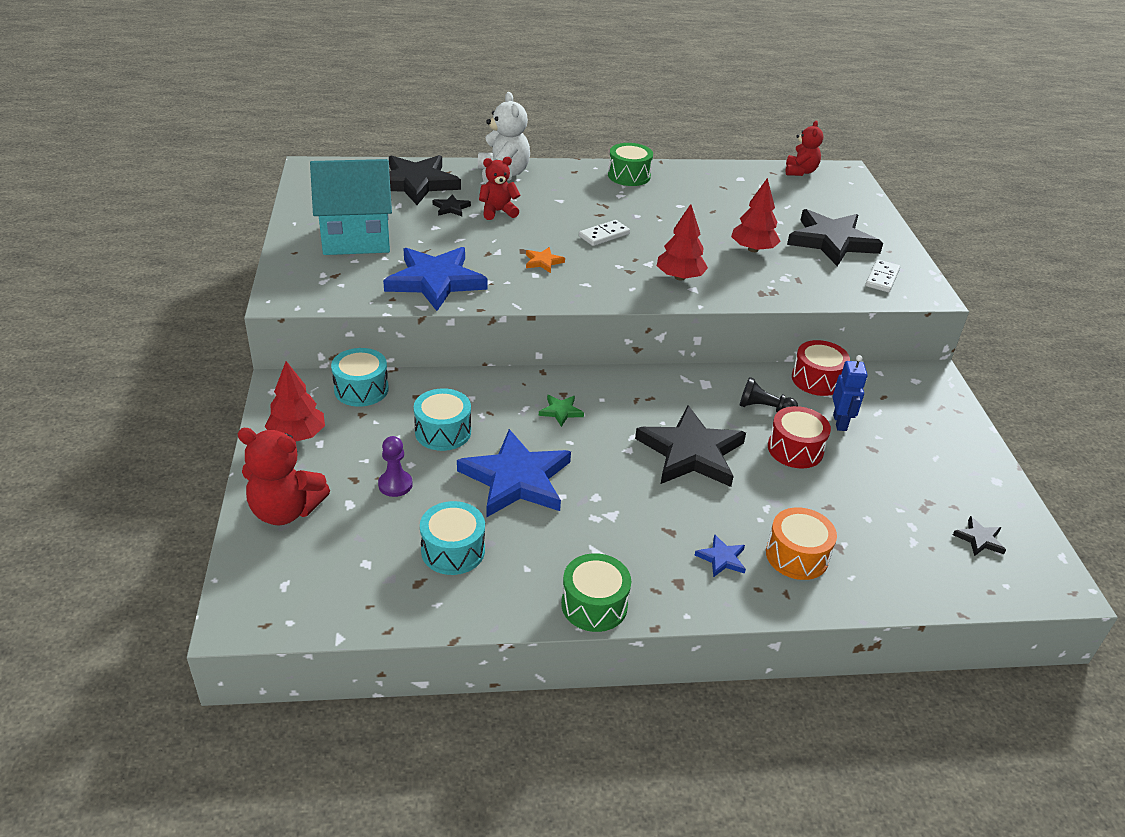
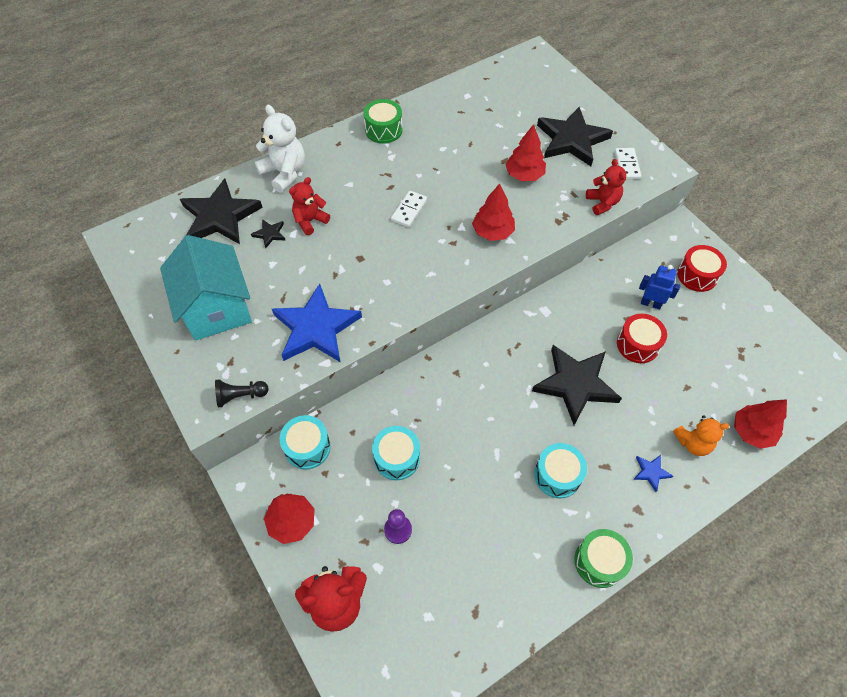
camera: 25 degrees left, 20 degrees up
(356, 238) = (217, 308): turquoise house -> turquoise house turned 75 degrees counterclockwise
(453, 550) = (479, 568): turquoise drum -> turquoise drum (557, 475)
(516, 479) = (477, 475): blue star -> none
(543, 262) = (383, 264): orange star -> none
(561, 411) = (466, 391): green star -> none
(764, 408) = (596, 315): black pawn -> black pawn (240, 396)
(797, 556) = (693, 443): orange drum -> orange teddy bear
(800, 172) = (505, 68): red teddy bear -> red teddy bear (602, 203)
(817, 379) = (613, 269): red drum -> red drum (697, 275)
(840, 422) = (650, 303): blue robot -> blue robot turned 45 degrees counterclockwise
(884, 577) = (752, 432): none -> red tree
(979, 539) = (785, 366): black star -> none

